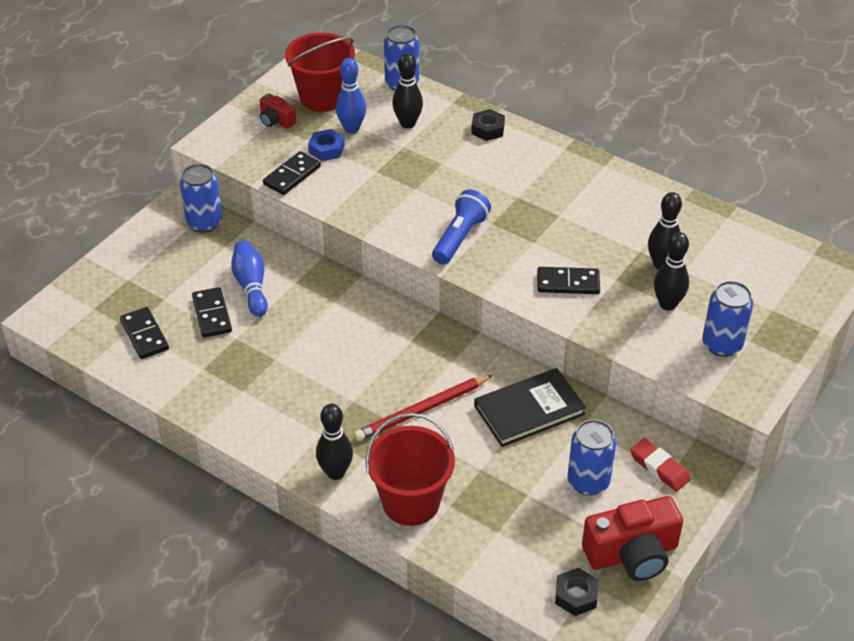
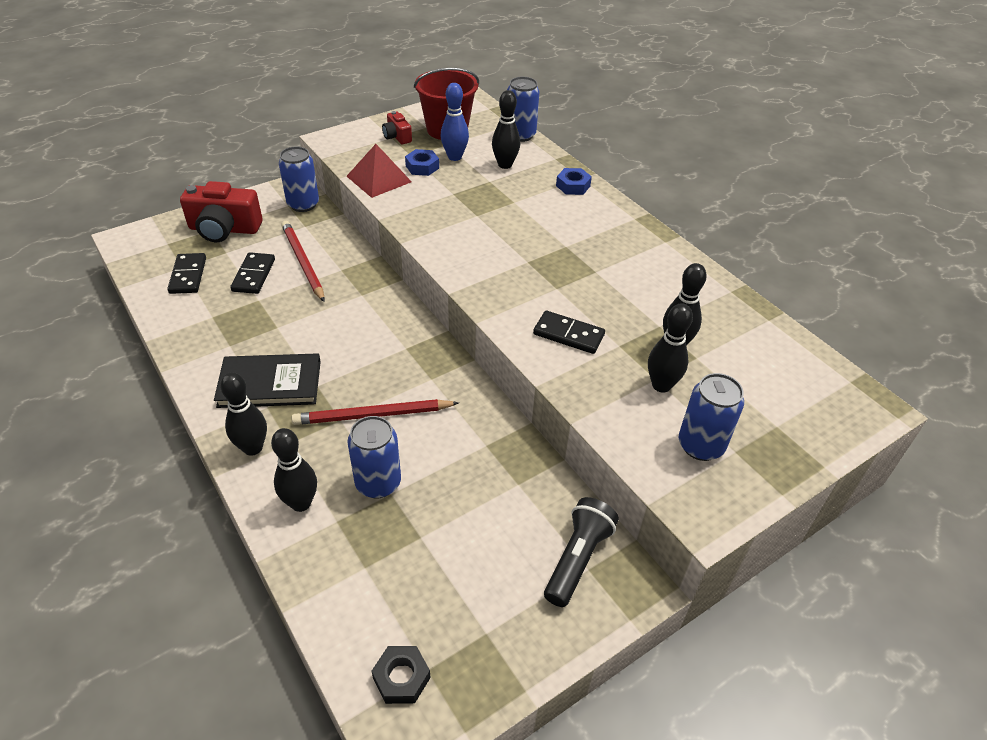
camera: 20 degrees right, 0 degrees up
(251, 286) = (303, 262): blue bowling pin -> red pencil
(292, 175) = (379, 179): black domino -> red pyramid
(411, 502) = (301, 503): red bucket -> black bowling pin
(460, 237) = (490, 265): blue flashlight -> none
(488, 129) = (573, 186): black nut -> blue nut
(529, 410) = (476, 449): black book -> black book (270, 384)
(588, 482) = (492, 546): blue can -> blue can (378, 483)
(632, 554) = (493, 651): red camera -> red camera (224, 229)
(659, 468) = (578, 558): red eraser -> black flashlight

